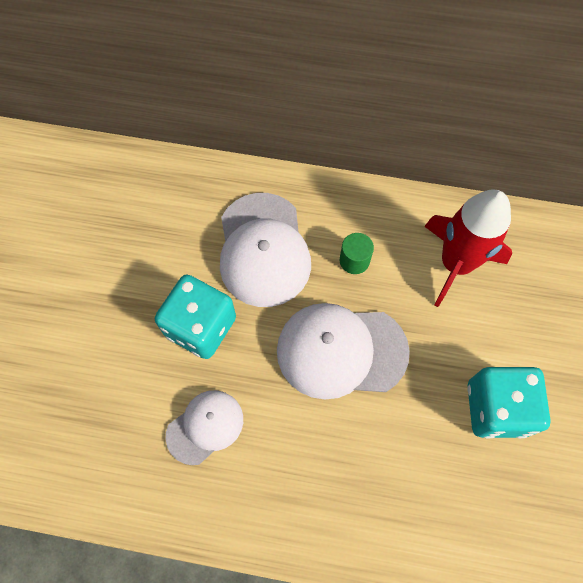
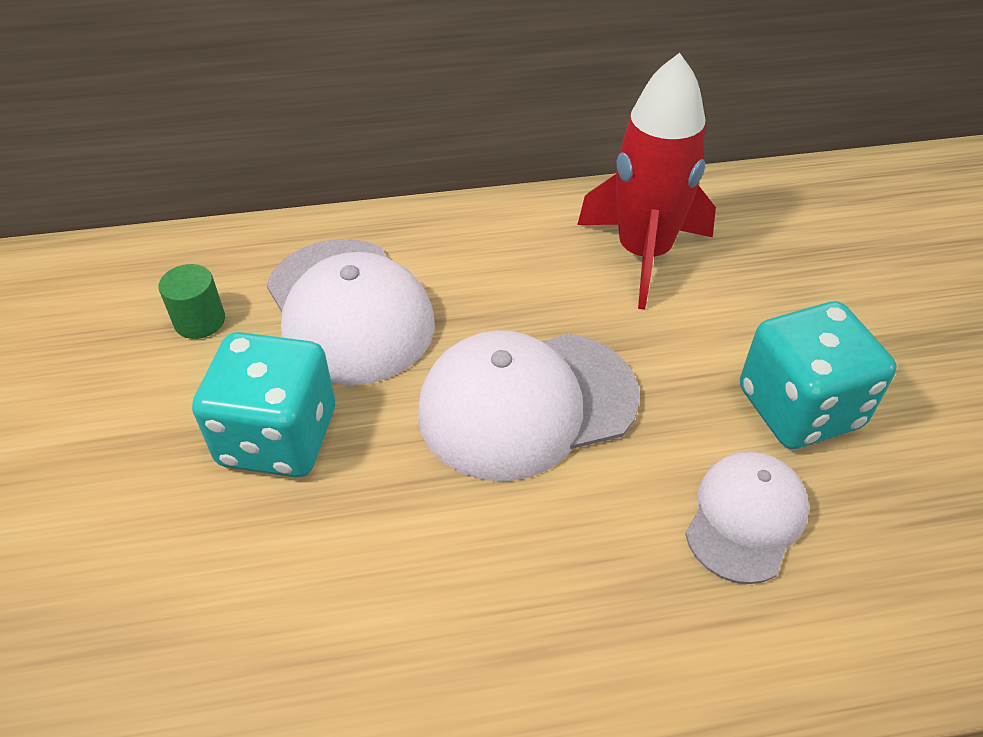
camera: 20 degrees left, 20 degrees down
(205, 427) = (335, 585): white cap -> white cap (746, 518)
(354, 260) = (495, 287): green cylinder -> green cylinder (200, 321)

